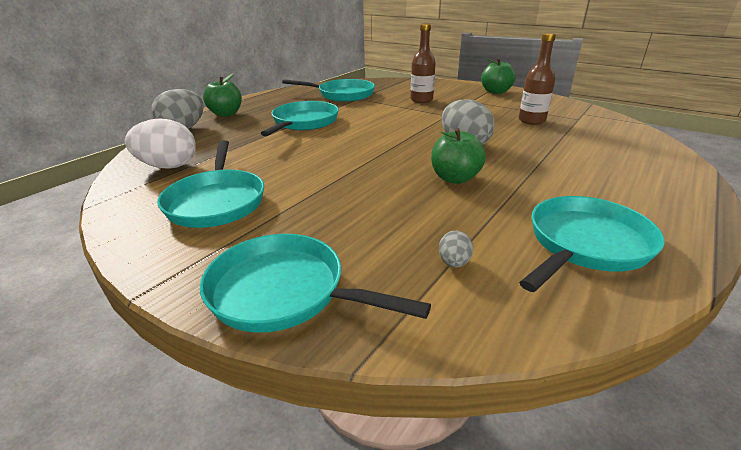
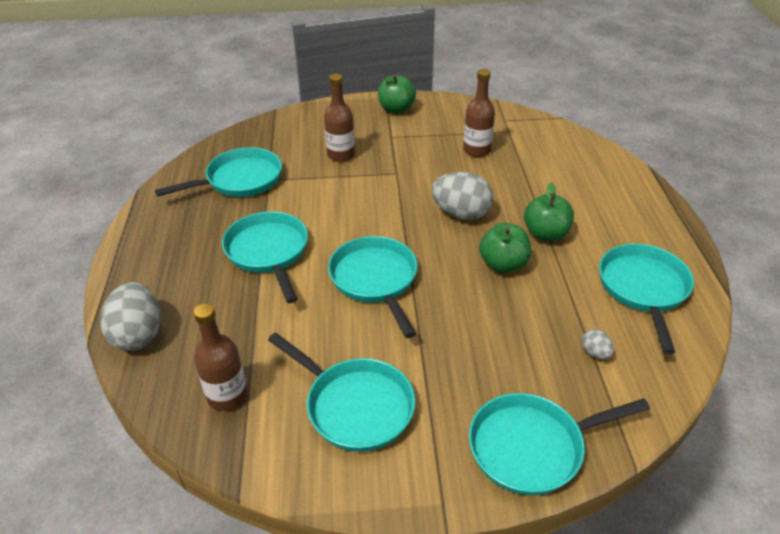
camera: 40 degrees left, 10 degrees up
(168, 166) = (227, 396): white egg -> brown bottle
(226, 114) = (147, 281): green apple -> green apple (545, 234)
(343, 153) = (375, 280): none -> turquoise pan

